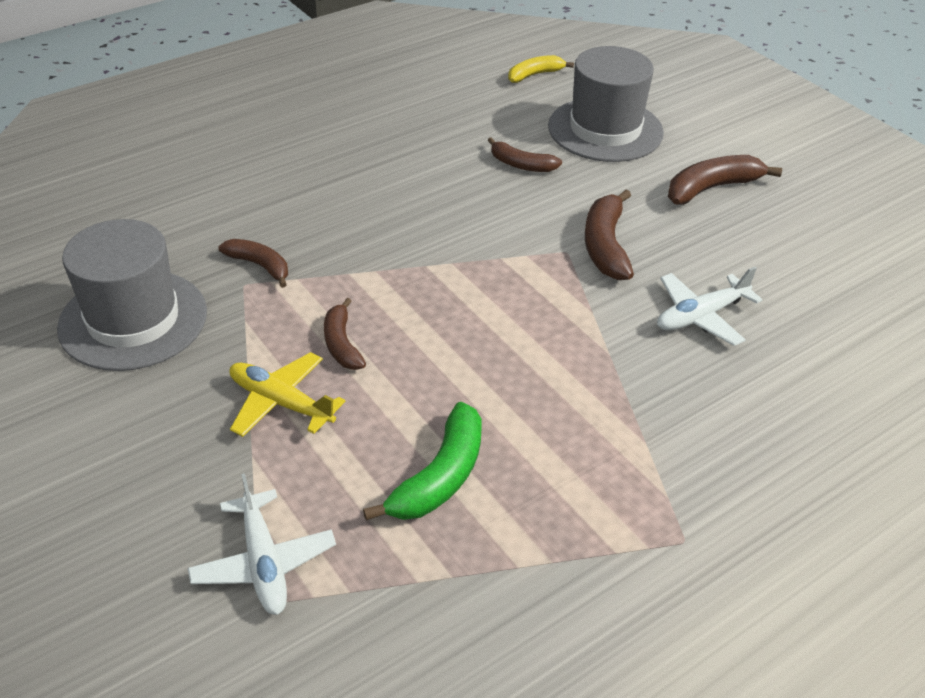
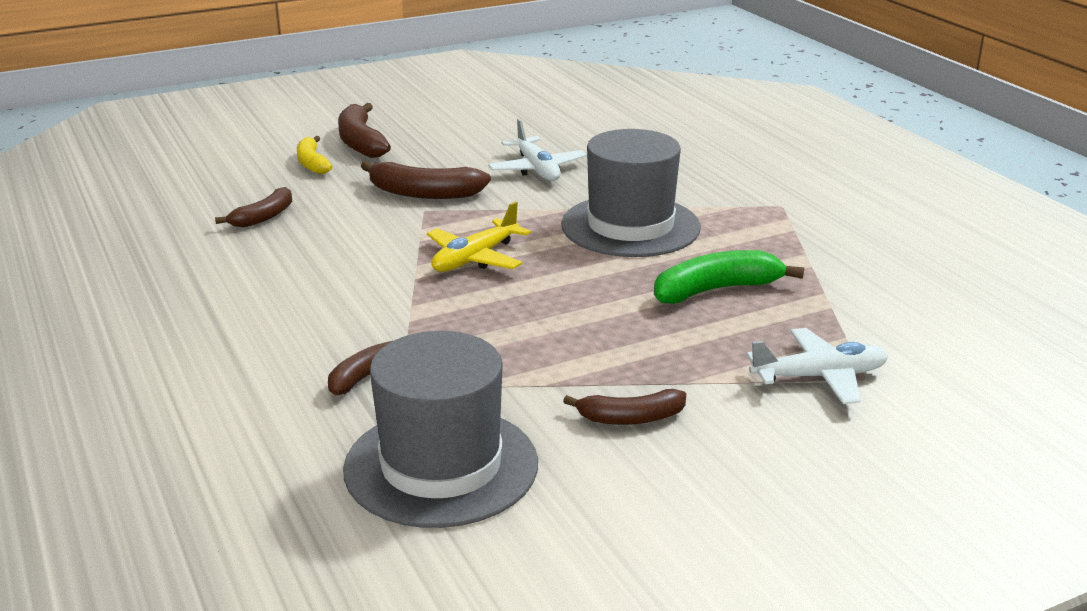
camera: 80 degrees left, 15 degrees down
(281, 403) = (610, 365): yellow plane -> yellow plane (475, 258)
(341, 344) = (527, 329): brown banana -> brown banana (630, 418)
(440, 477) = (716, 290): green banana -> green banana turned 60 degrees counterclockwise
(534, 75) = (86, 194): yellow banana -> yellow banana (312, 163)
(605, 129) = (229, 172): grey hat -> grey hat (630, 226)

